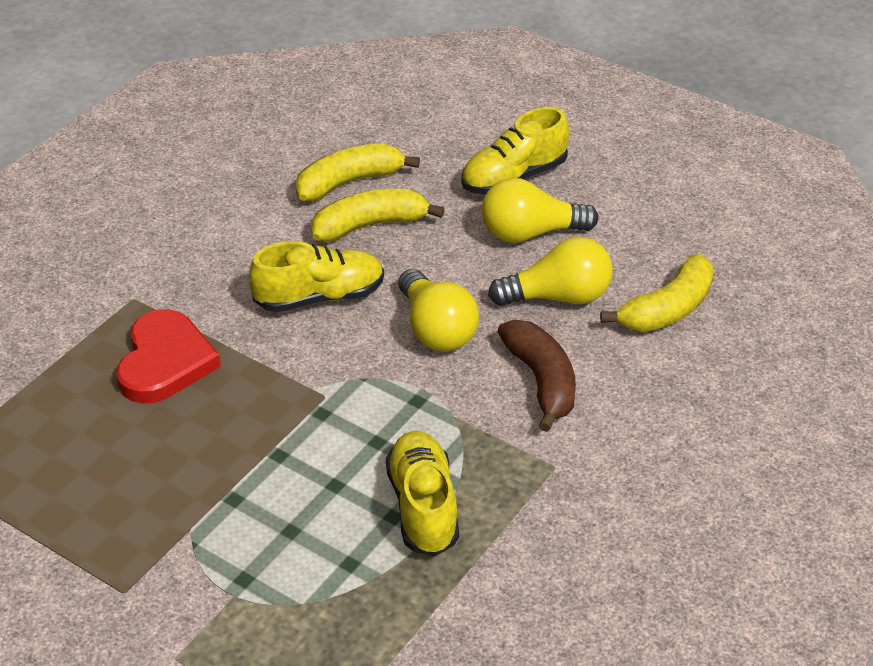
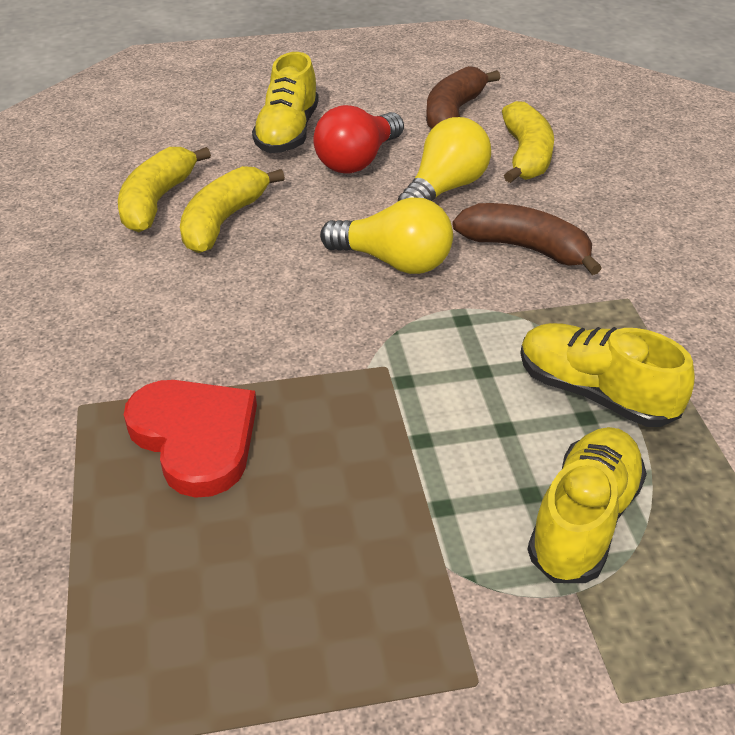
camera: 45 degrees left, 0 degrees up
(319, 297) = (262, 296): yellow shoe -> yellow shoe (583, 520)
(530, 233) = (357, 160): yellow light bulb -> red light bulb
(671, 235) = (453, 112): none -> brown banana

